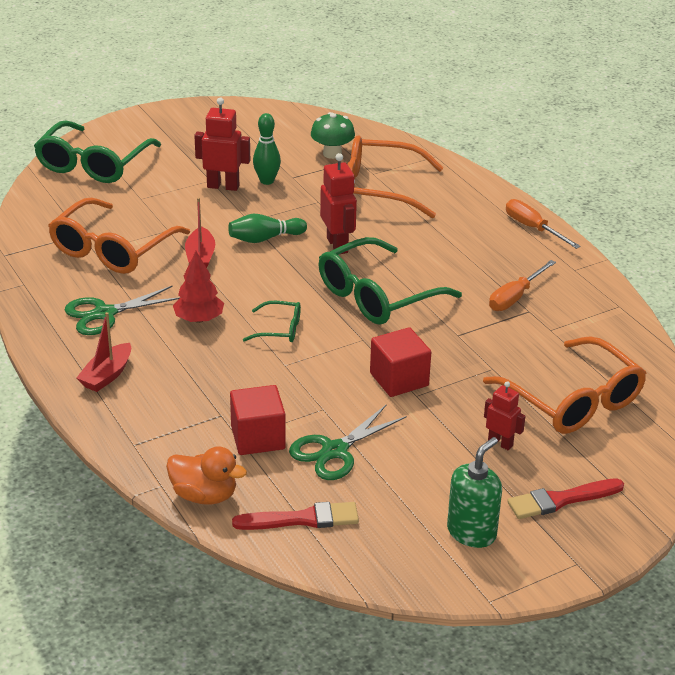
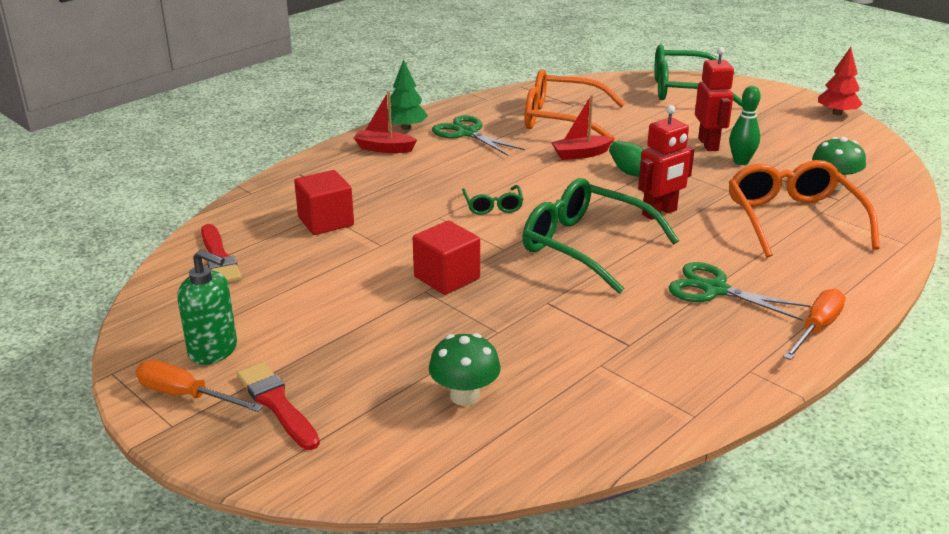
camera: 75 degrees right, 5 degrees down
(61, 352) = (406, 127): none -> green tree
(199, 319) = (485, 169): red tree -> red tree (837, 113)
(204, 495) = (242, 211): orange duck -> none
(335, 451) = (319, 259): green scissors -> green scissors (714, 290)
(500, 443) = (364, 352): red robot -> none
(515, 297) = (650, 331): orange screwdriver -> orange screwdriver (186, 395)
(573, 400) = (464, 395): orange glasses -> green mushroom

